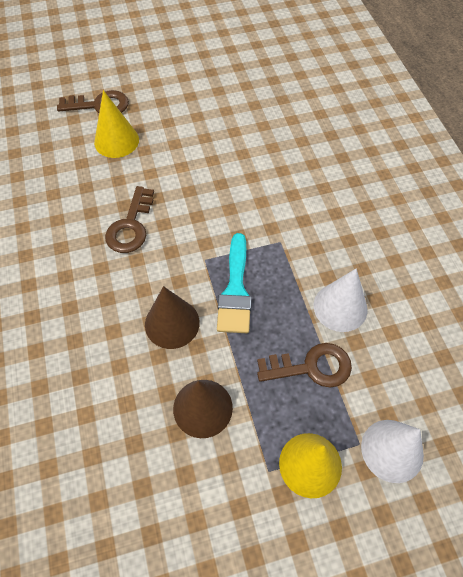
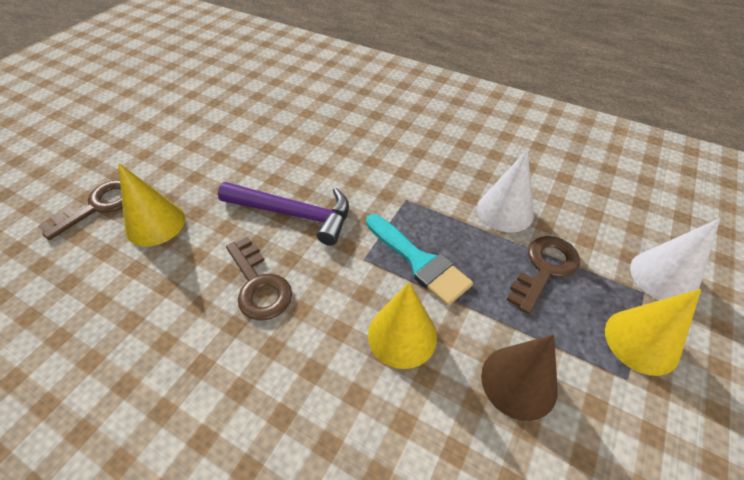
camera: 45 degrees left, 10 degrees down
(172, 323) = (402, 335): brown cone -> yellow cone
(197, 194) = (293, 214): none -> purple hammer

